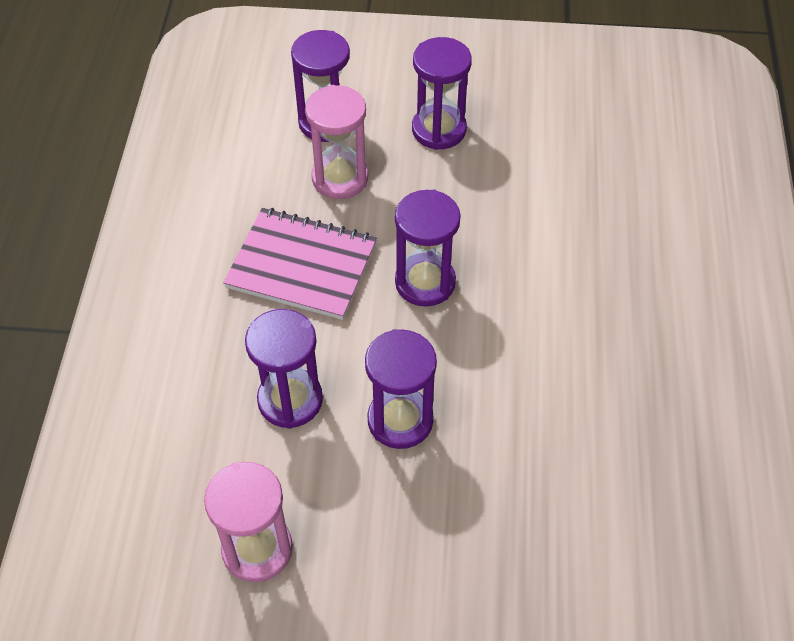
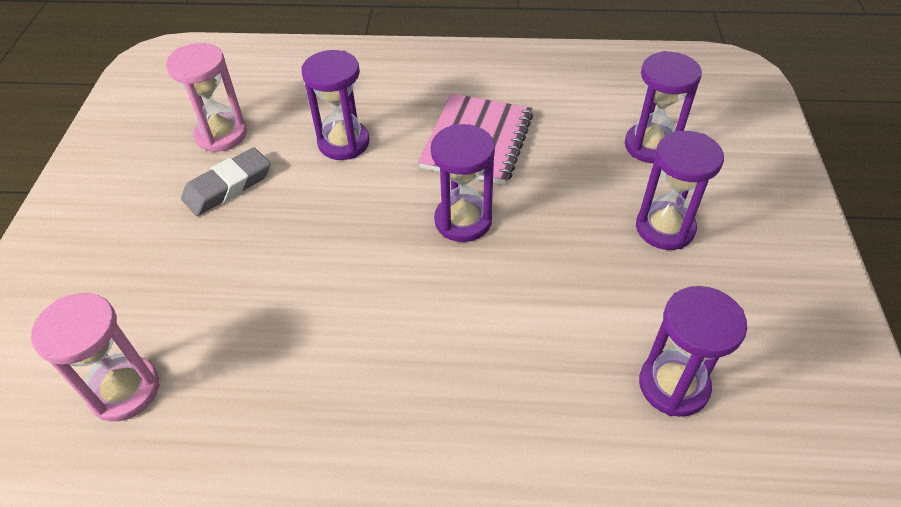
camera: 90 degrees right, 5 degrees down
(340, 178) = (581, 159): pink hourglass -> pink hourglass (125, 390)
(358, 524) = (228, 186): none -> grey eraser
(400, 420) = (316, 207): purple hourglass -> purple hourglass (673, 385)

